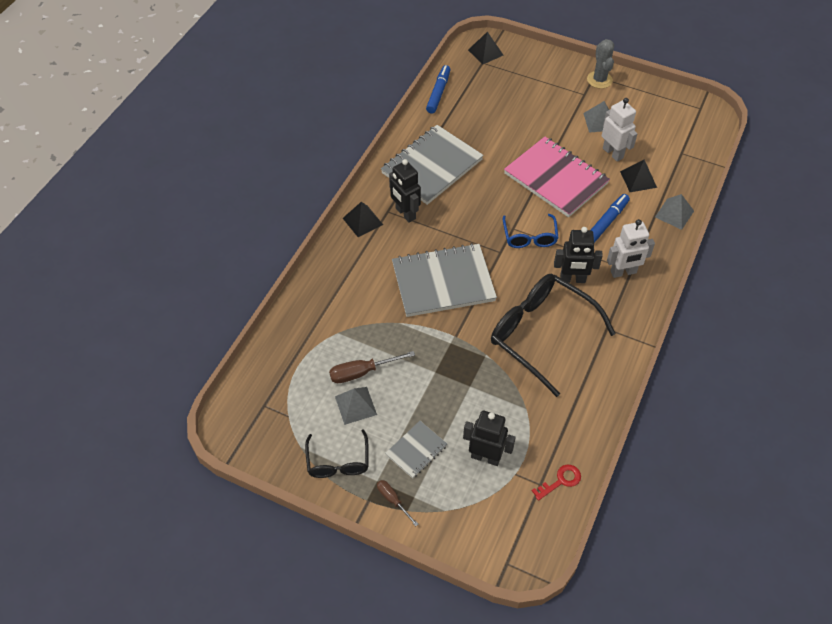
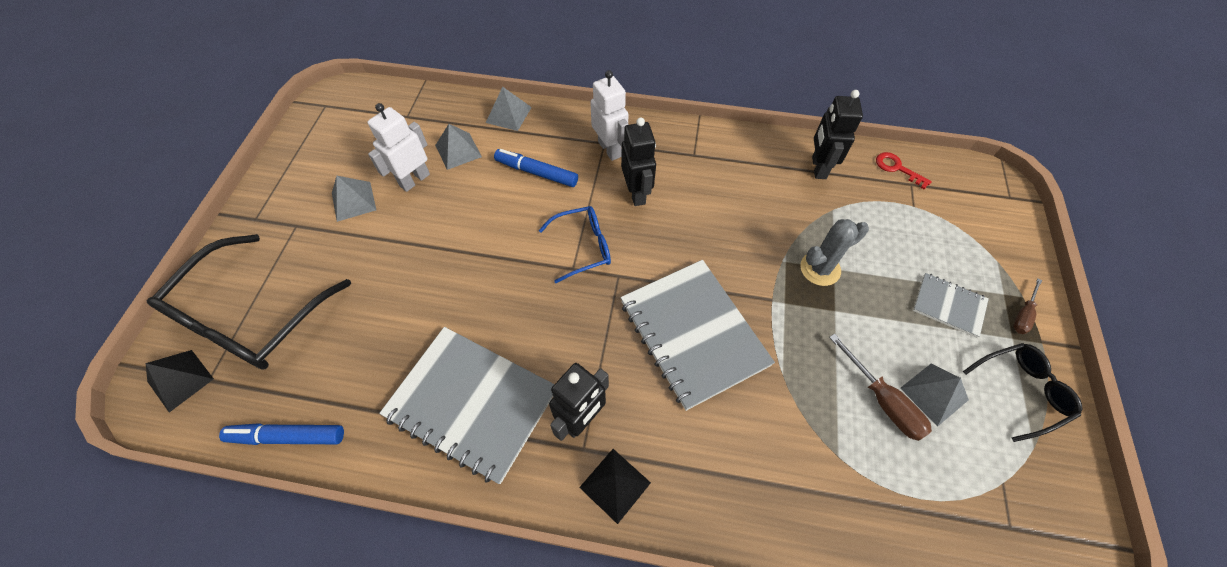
camera: 105 degrees left, 5 degrees up
(485, 457) = (912, 236): black robot -> black robot (818, 167)
(541, 334) = (728, 211): black glasses -> black glasses (252, 316)
(555, 179) = (471, 234): pink notebook -> none
(599, 80) = (265, 211): grey cactus -> grey cactus (820, 269)
(638, 179) = (458, 151): black pyramid -> grey pyramid

